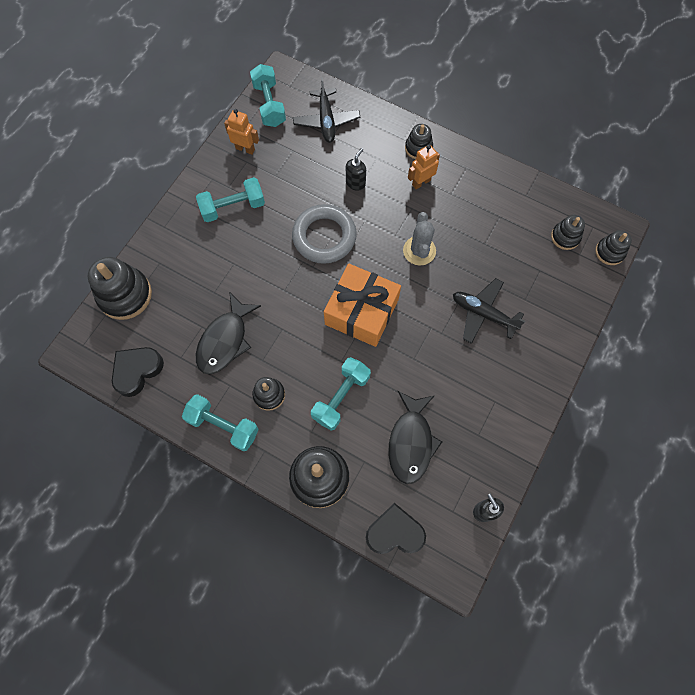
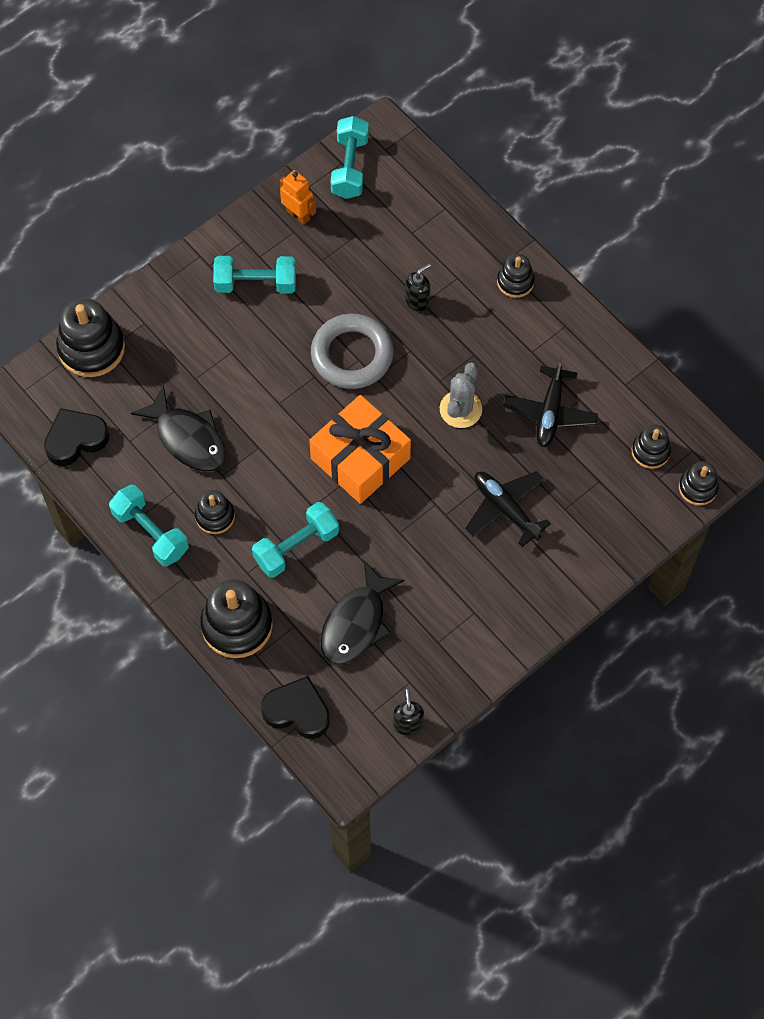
camera: 20 degrees right, 5 degrees down
(225, 340) = (188, 438): black fish -> black fish turned 90 degrees counterclockwise
(326, 121) = (413, 210): black plane -> black plane (550, 412)
(421, 182) = (499, 326): orange robot -> none

